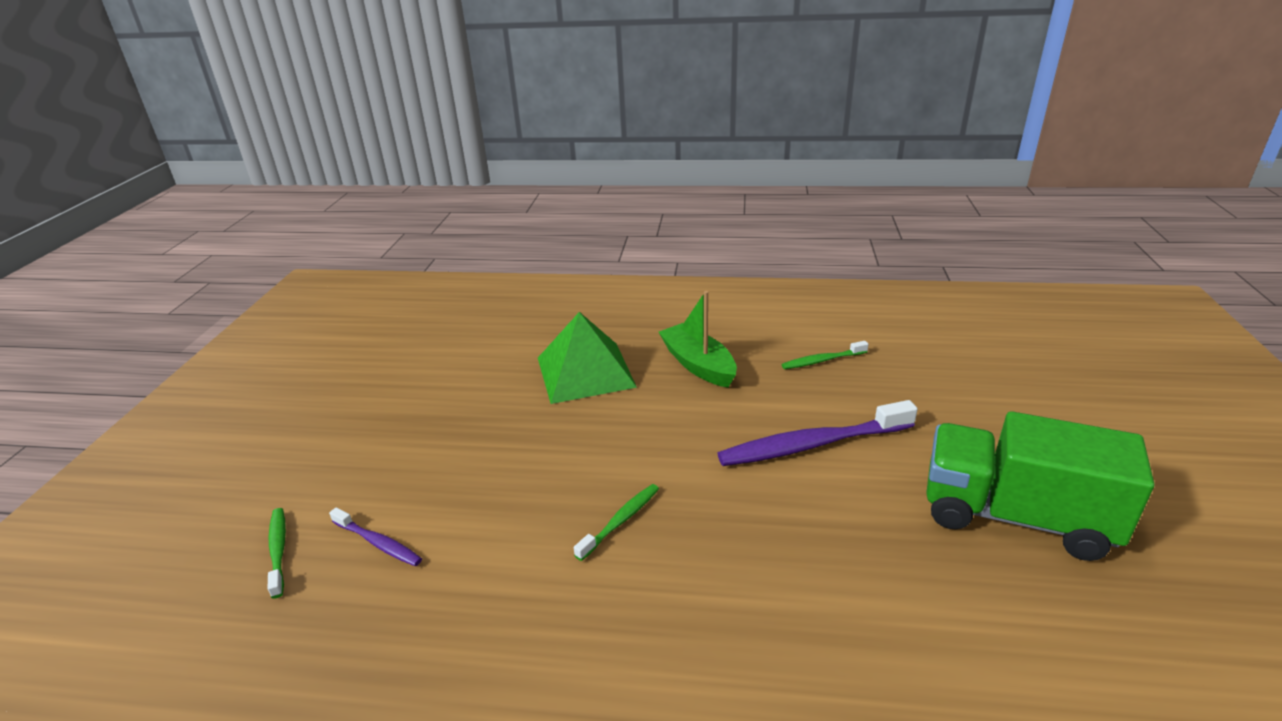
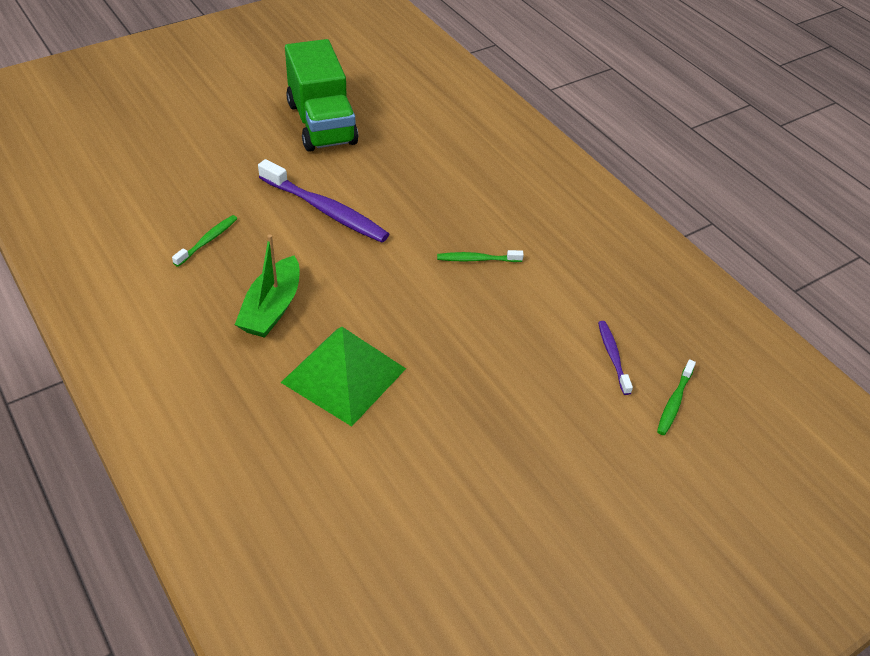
camera: 135 degrees left, 15 degrees up
(822, 360) = (207, 240): green toothbrush -> green toothbrush turned 90 degrees counterclockwise

